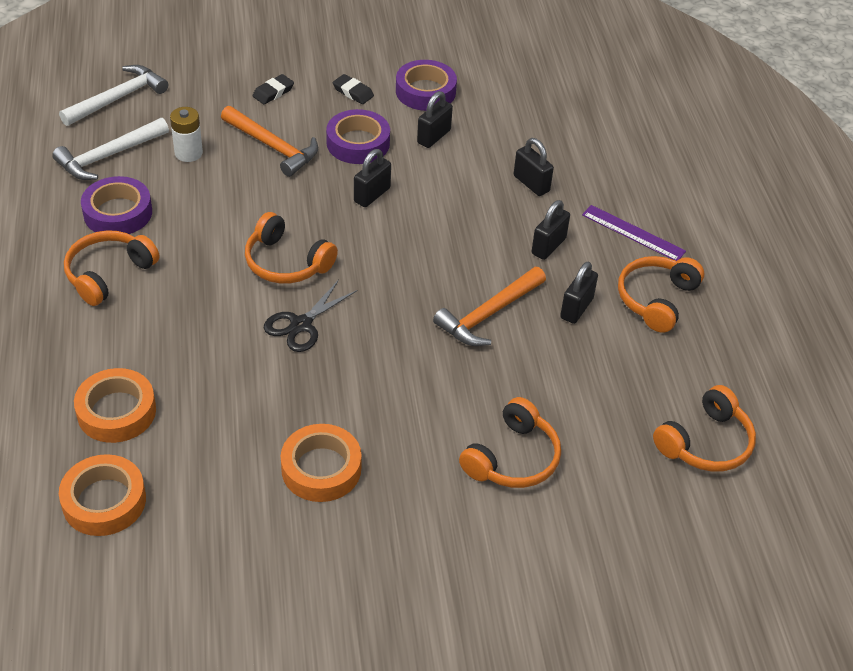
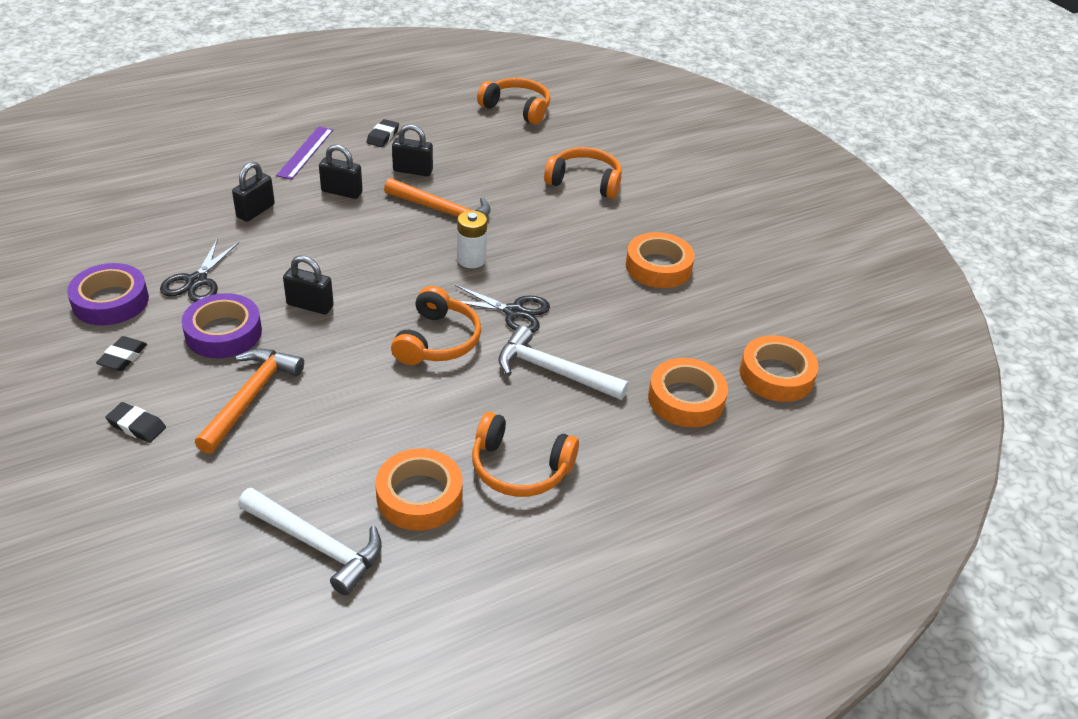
camera: 110 degrees left, 5 degrees down
(118, 98) = (184, 582): white hammer -> white hammer (553, 371)
(118, 213) = (419, 496): purple tape -> orange tape
(188, 153) = (285, 468): white battery -> white battery (471, 259)
(434, 137) = (196, 281): black padlock -> black scissors
(656, 299) = (383, 136): orange headphones -> black eraser

